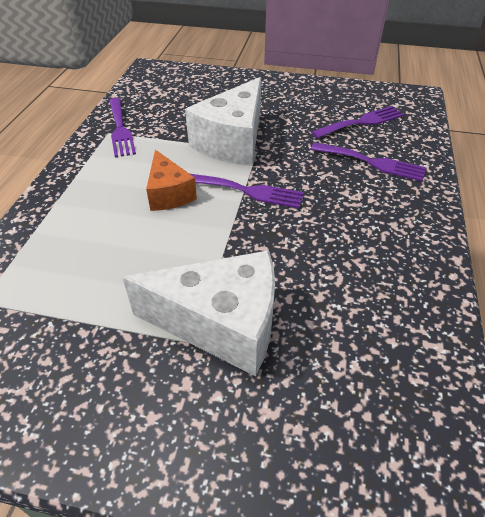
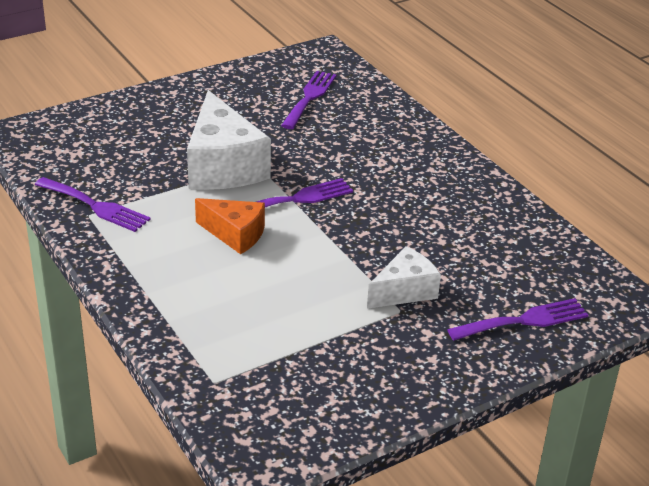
camera: 45 degrees left, 10 degrees down
(222, 324) = (404, 291): white cheese -> white cheese, size x0.58
(372, 162) = (361, 129): purple fork -> purple fork (524, 321)

